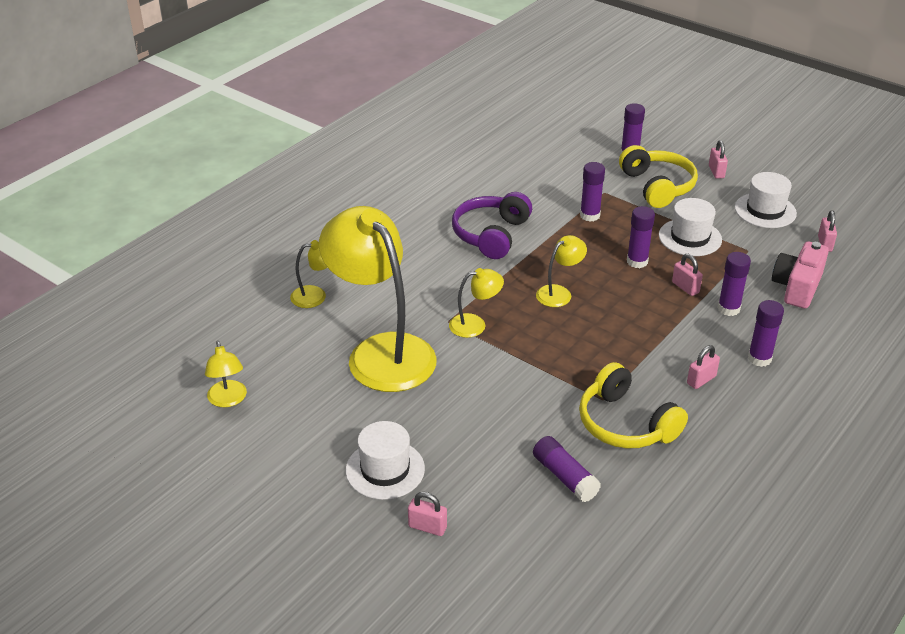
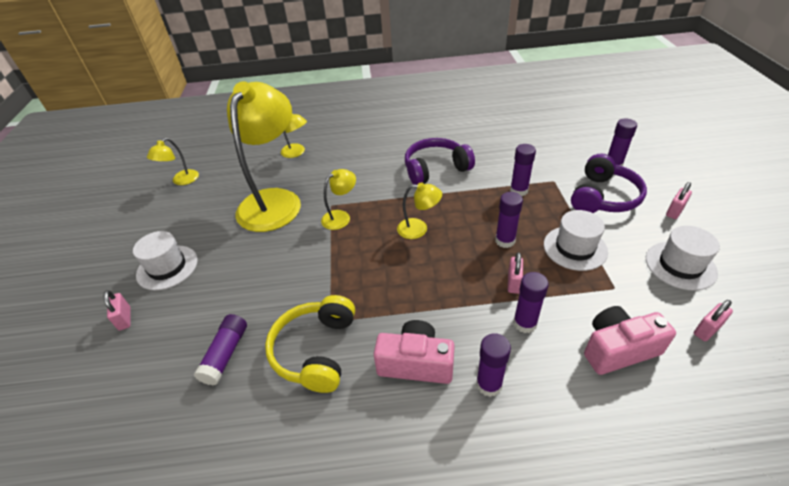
camera: 50 degrees right, 5 degrees up
(475, 324) = (341, 217): yellow lamp -> yellow lamp turned 75 degrees counterclockwise
(657, 186) = (603, 197): yellow headphones -> purple headphones
(701, 380) = (415, 363): pink padlock -> pink camera

